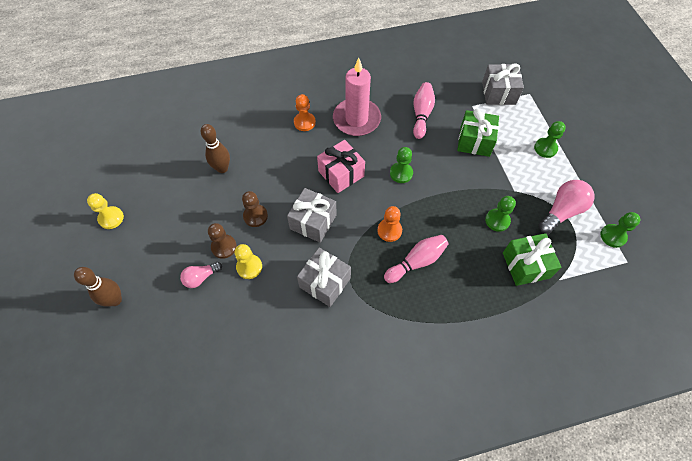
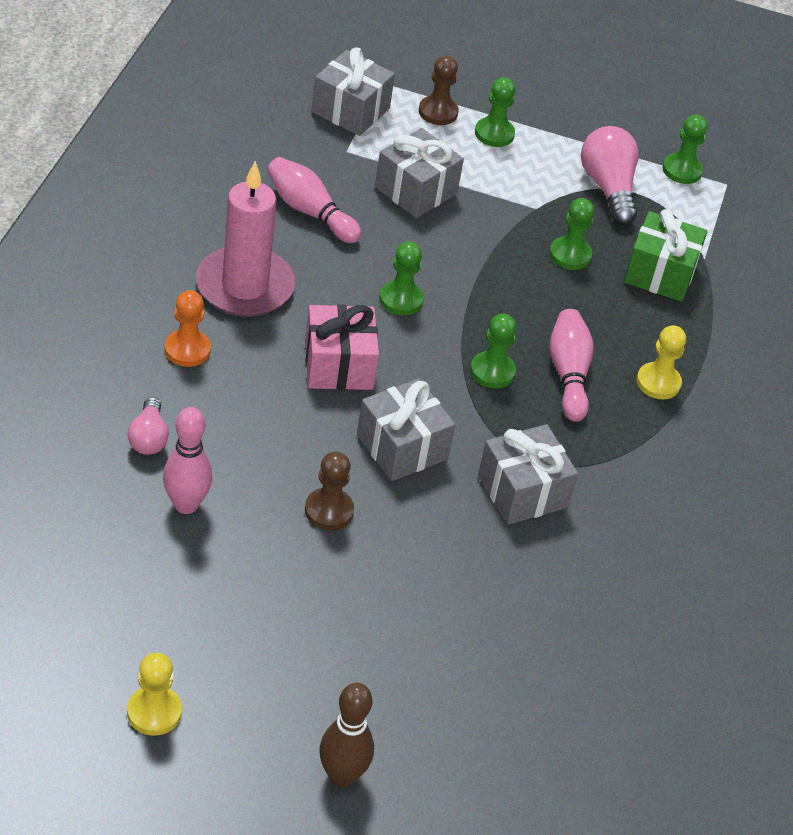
camera: 65 degrees left, 15 degrees down
(201, 277) = (391, 637): pink light bulb -> pink light bulb (148, 438)
(222, 168) = (186, 504): brown bowling pin -> pink bowling pin
(224, 247) = (356, 580): brown pawn -> brown pawn (438, 112)
(249, 267) = (422, 566): yellow pawn -> yellow pawn (658, 382)
(389, 230) = (492, 371): orange pawn -> green pawn
(474, 141) = (416, 190): green gift -> grey gift

